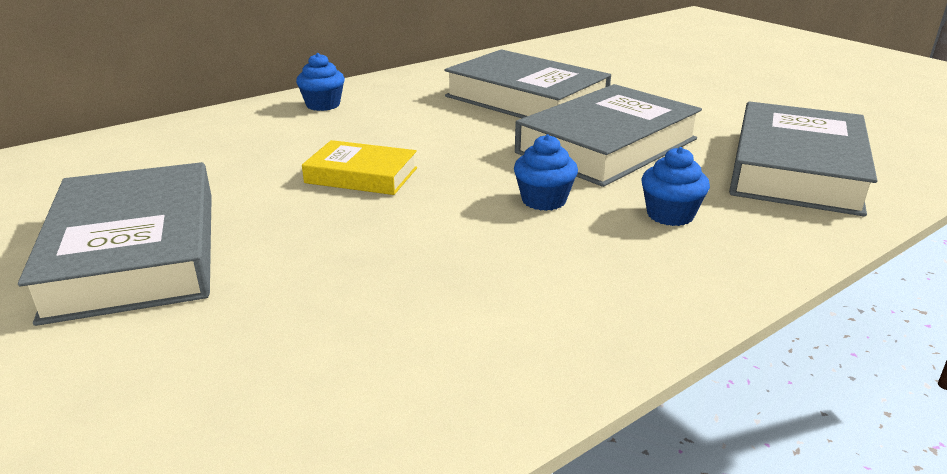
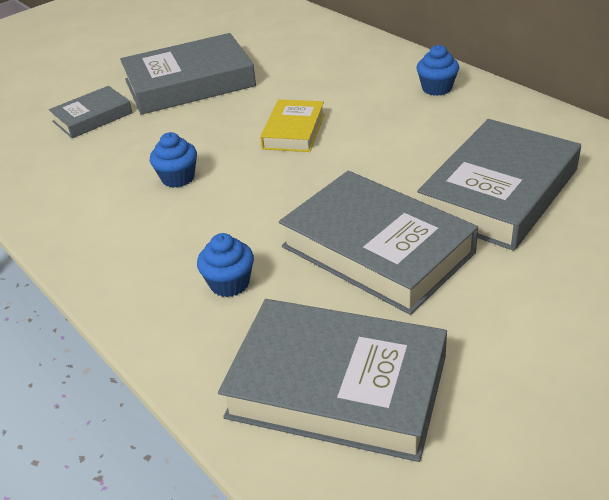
camera: 90 degrees right, 10 degrees up
(164, 359) = (92, 117): none -> grey book
(544, 200) = (255, 216): blue cupcake -> blue cupcake (178, 178)

